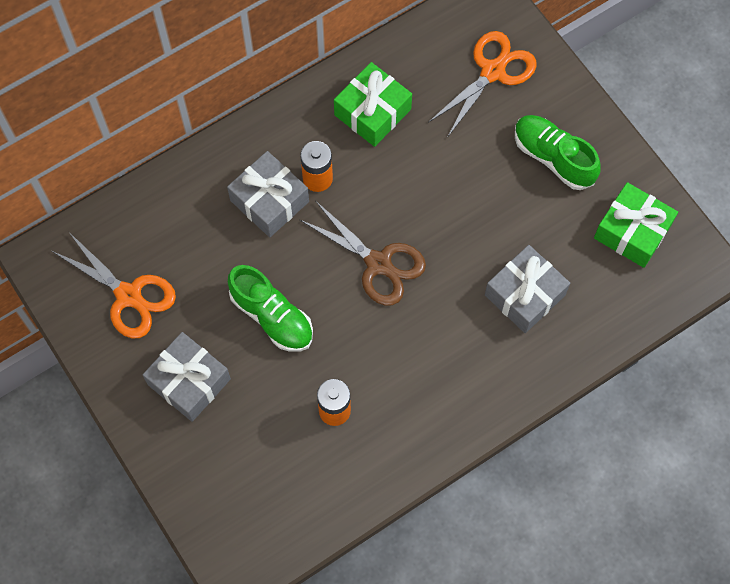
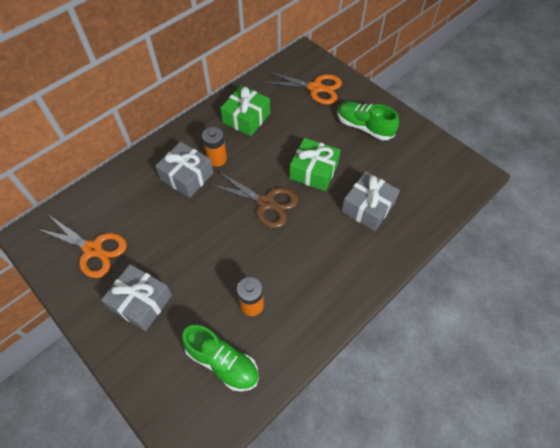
camera: 10 degrees left, 10 degrees down
(272, 316) = (197, 247): green shoe -> green shoe (222, 362)
(492, 71) = (315, 88): orange scissors -> orange scissors turned 75 degrees clockwise
(632, 231) = (425, 160): green gift -> green gift (314, 171)

